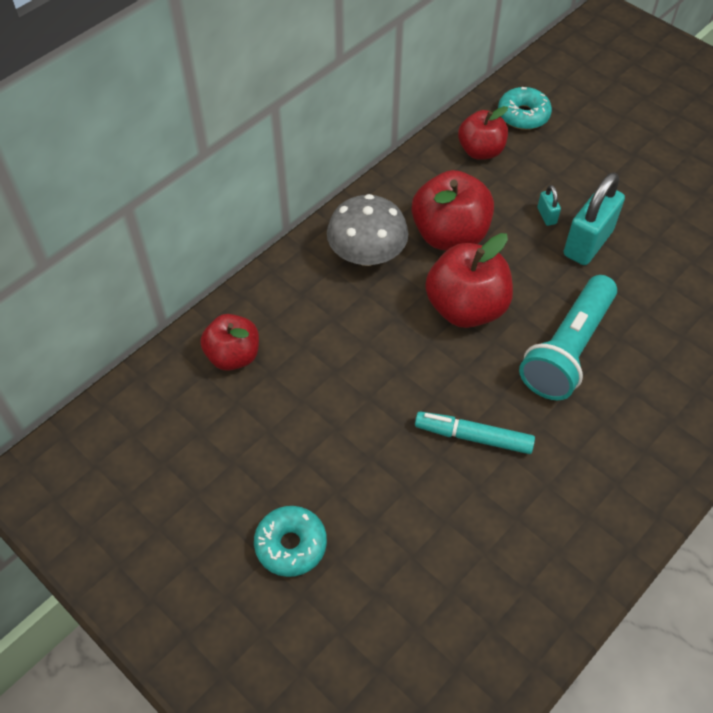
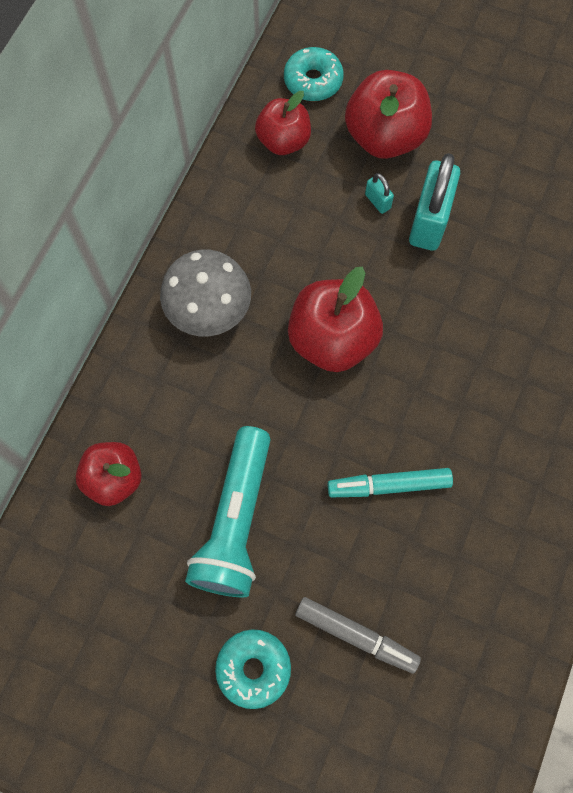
camera: 20 degrees left, 15 degrees up
(395, 550) = (356, 635): none -> grey marker
(450, 235) = (286, 257): red apple -> red apple (385, 137)
(568, 349) = (448, 354): turquoise flashlight -> turquoise flashlight (236, 521)

